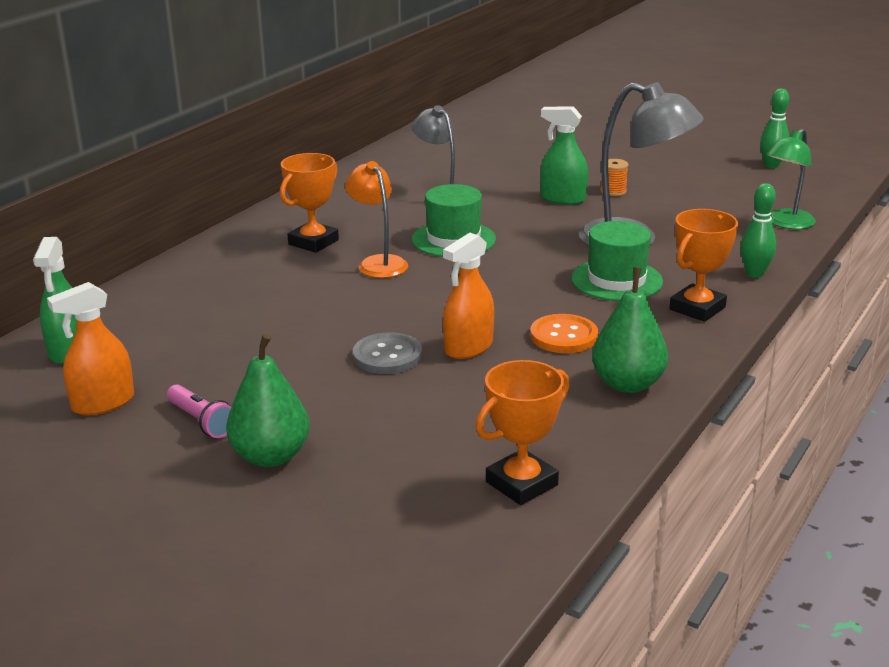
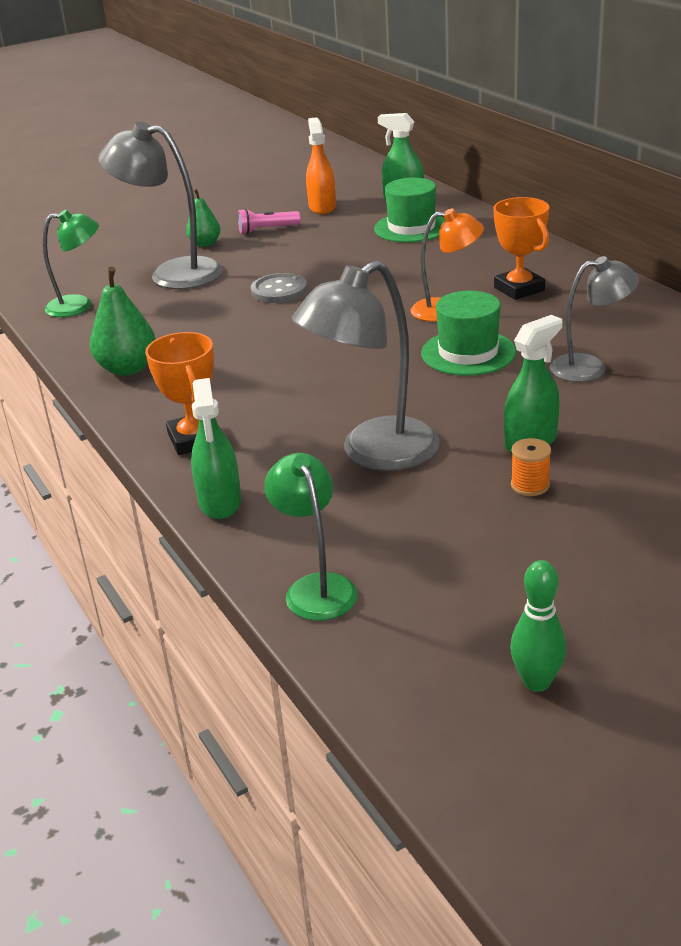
camera: 120 degrees right, 5 degrees up
(271, 456) = (205, 244): green pear -> green pear, size x0.65
(382, 446) = (172, 273): none -> grey lamp
(468, 347) = (255, 320): orange spray bottle -> none
(521, 483) = (79, 305): orange trophy -> green lamp
(563, 336) = (226, 361): orange button -> none
(616, 280) = (293, 414): green hat -> green hat (411, 228)
(754, 274) = (220, 502): green bowling pin -> green spray bottle

